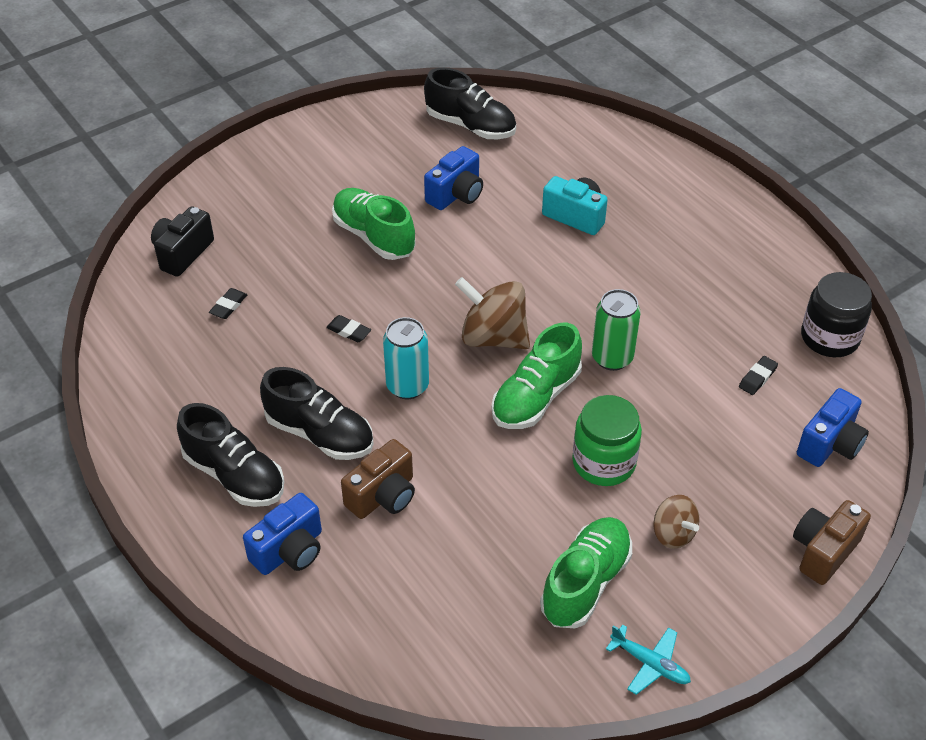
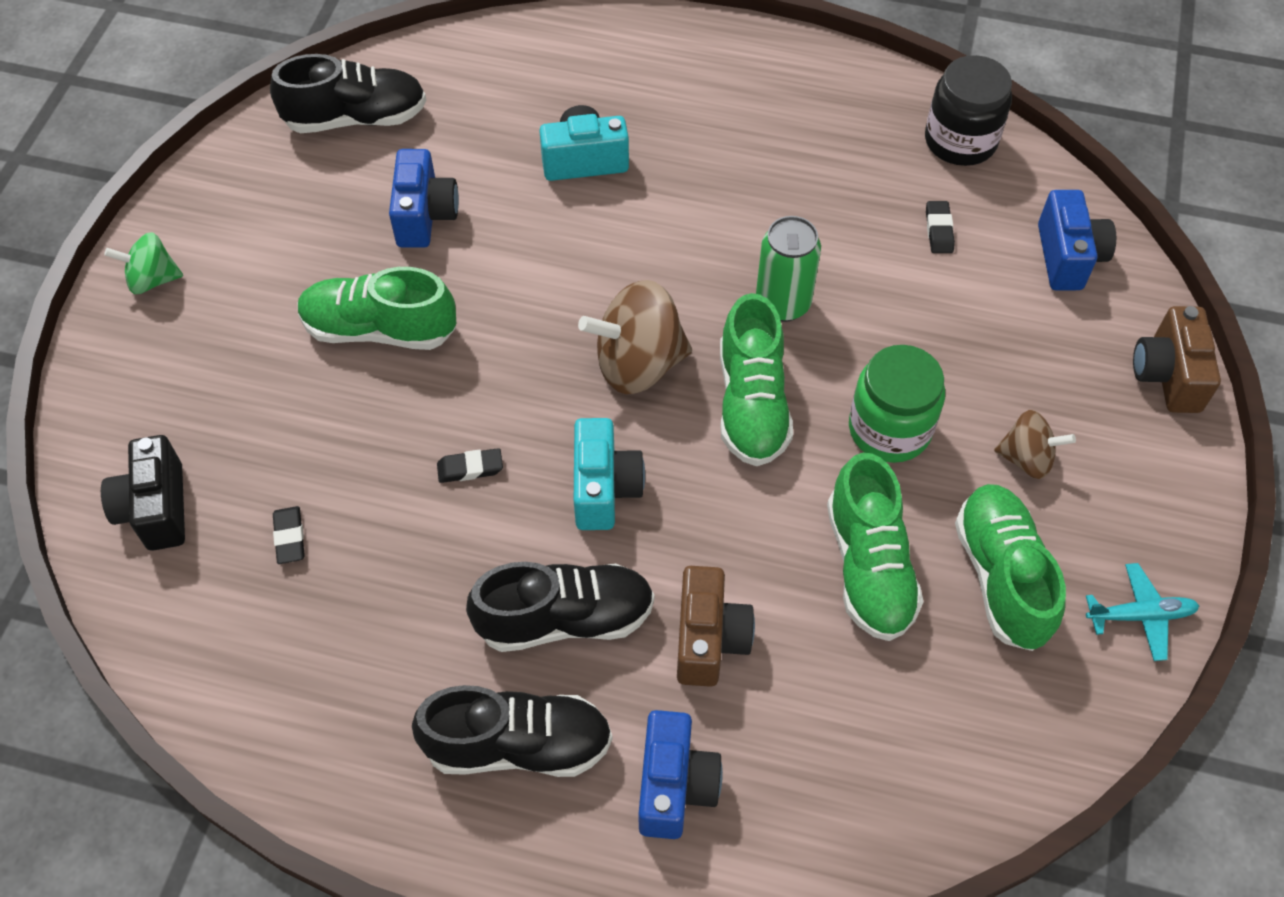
camera: 40 degrees left, 10 degrees up
(288, 147) = (152, 279): none -> green spinning top
(407, 386) = (604, 488): turquoise can -> turquoise camera
(511, 523) = (869, 567): none -> green shoe

